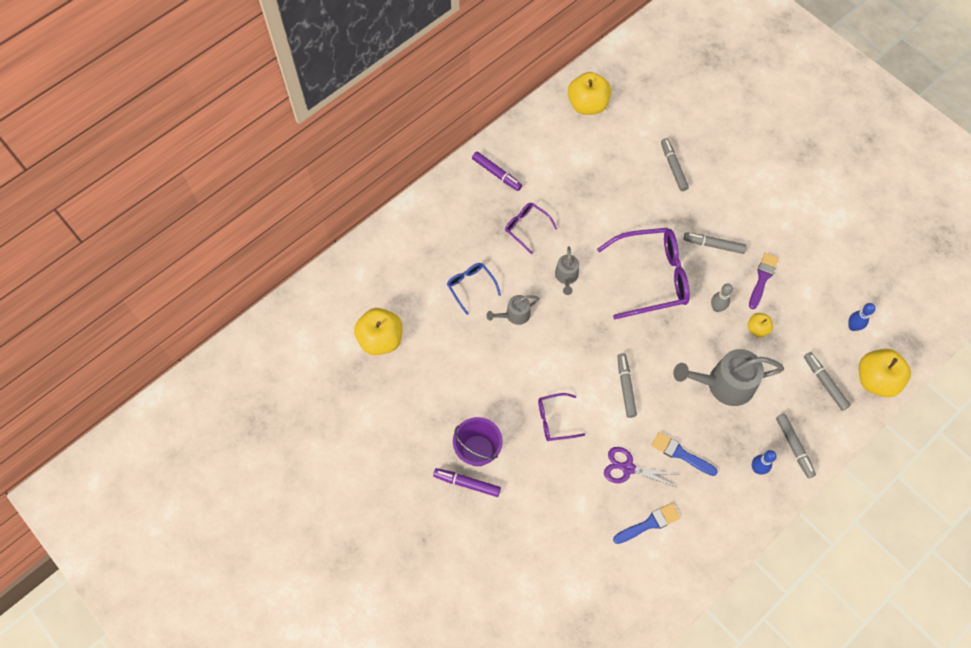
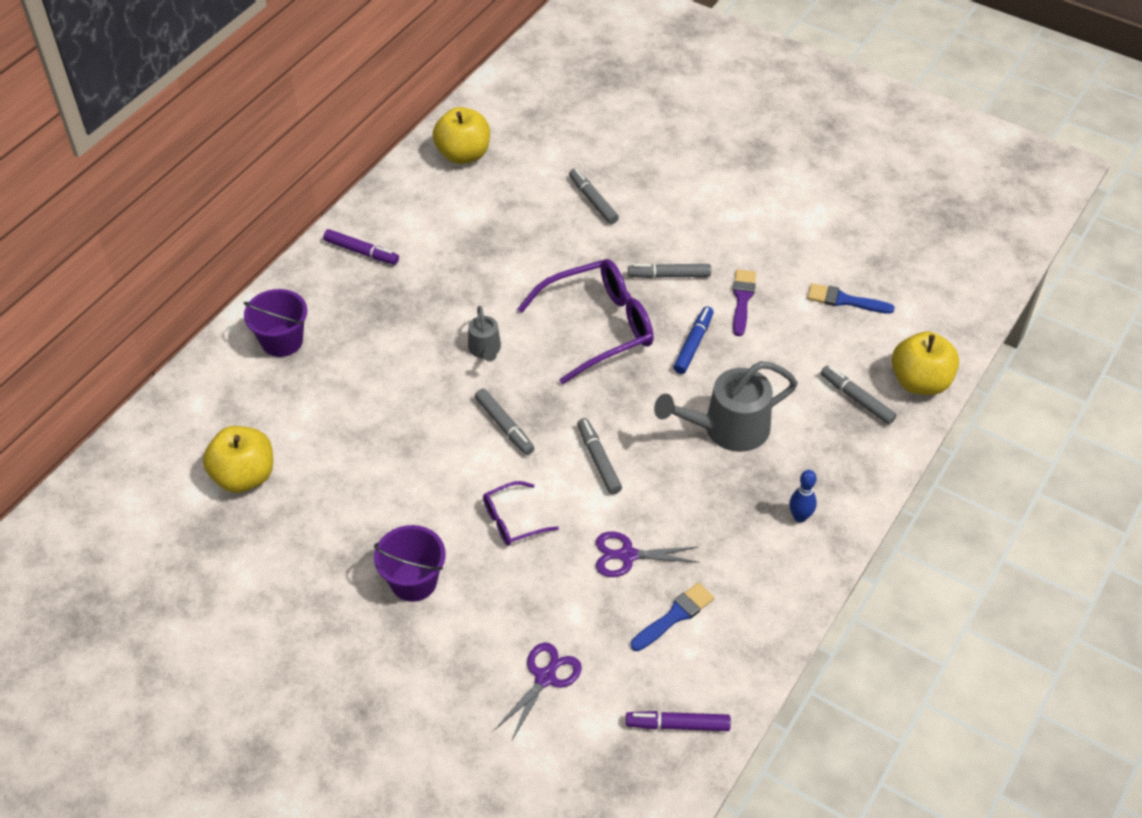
camera: 15 degrees left, 15 degrees down
(427, 236) = (282, 341): none -> purple bucket
(467, 483) = (408, 626): purple marker -> purple marker (677, 725)
(471, 286) = (357, 387): blue glasses -> none
(514, 315) = (425, 408): grey watering can -> none
(526, 227) = (417, 304): purple glasses -> none
(549, 547) = (545, 678): none -> purple scissors
(680, 453) = (694, 522): blue brush -> blue brush (845, 300)
(716, 308) = (693, 344): grey bowling pin -> blue marker
(757, 329) = (752, 357): yellow apple -> none
(794, 447) = (840, 480): grey marker -> grey marker (504, 426)
(852, 327) = (872, 329): blue bowling pin -> none

